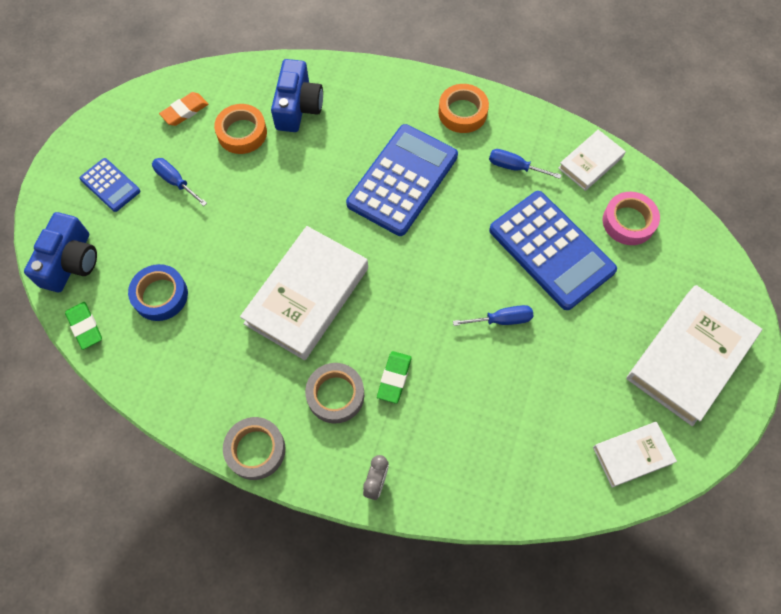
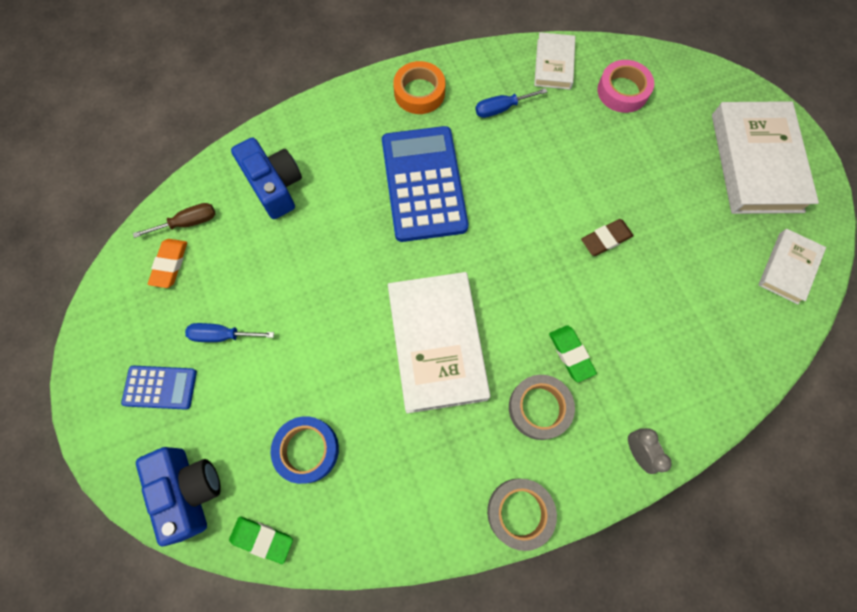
camera: 40 degrees left, 5 degrees up
(220, 92) = (188, 223): none -> brown screwdriver
(242, 133) = (244, 245): orange tape -> none
(502, 320) = (606, 239): blue screwdriver -> brown eraser
(551, 250) = (589, 155): blue calculator -> none

